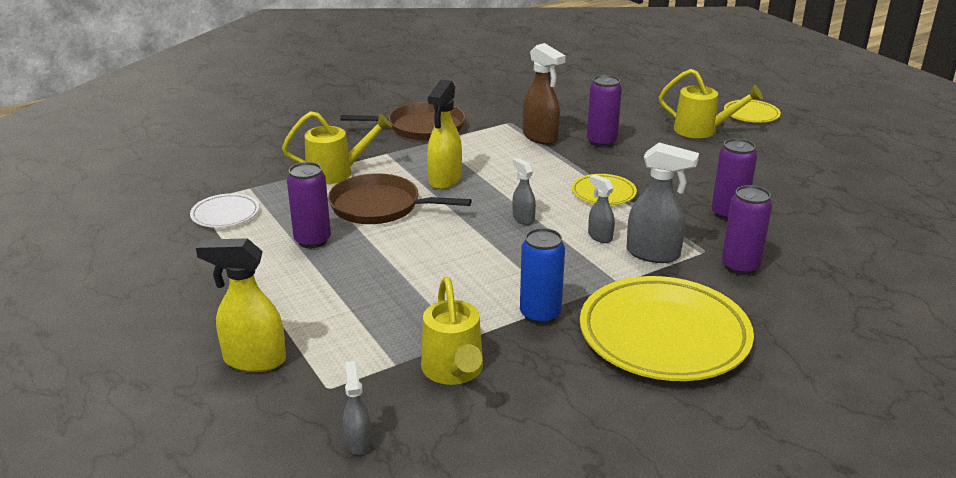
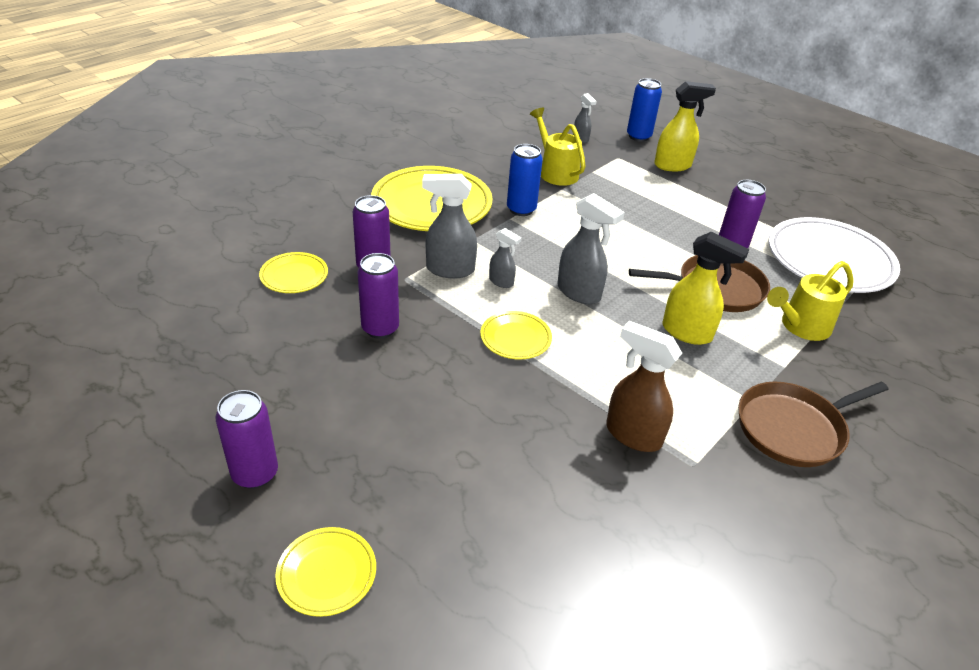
camera: 160 degrees right, 10 degrees up
(225, 214) = (829, 261): white plate -> white plate, size x2.07
(243, 434) = (638, 136): none -> blue can
(444, 180) = (687, 333): yellow spray bottle -> yellow spray bottle turned 120 degrees clockwise
(523, 218) = (579, 293): grey spray bottle -> grey spray bottle, size x1.77
(601, 142) = (549, 439): purple can -> purple can (255, 474)
(702, 130) = (412, 500): yellow watering can -> none
(828, 267) = (294, 276): none -> yellow plate

